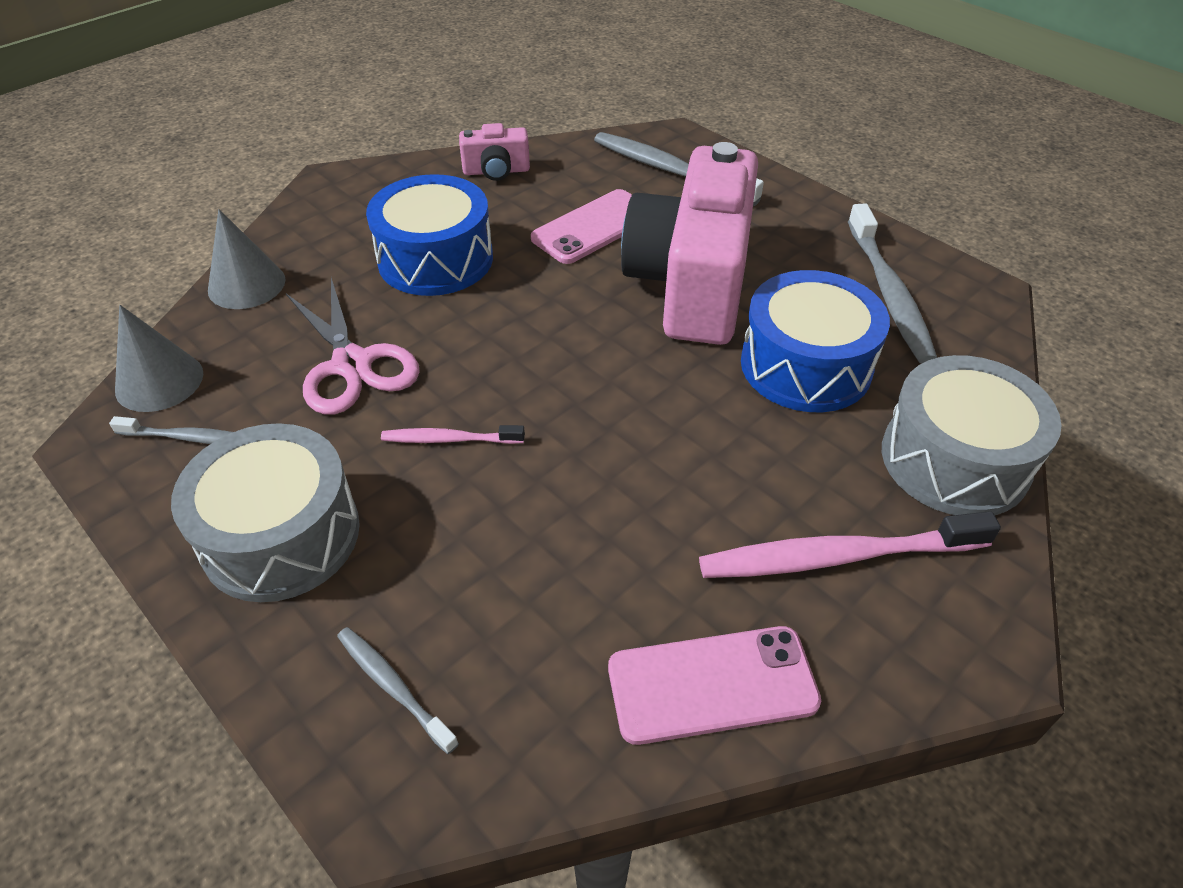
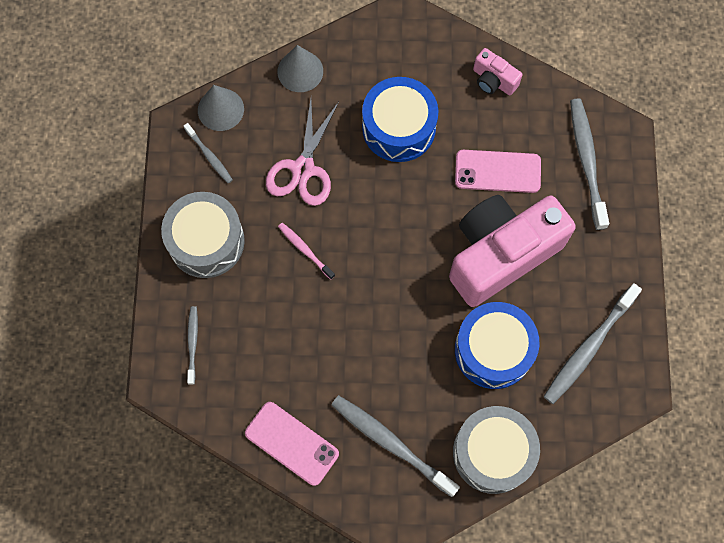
camera: 45 degrees right, 25 degrees up
(837, 556) = (391, 443): pink toothbrush -> grey toothbrush

